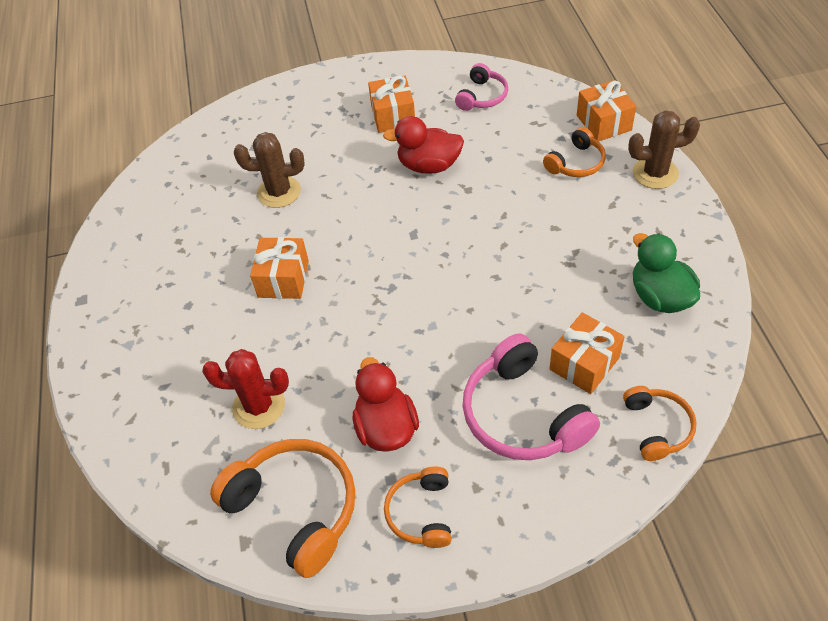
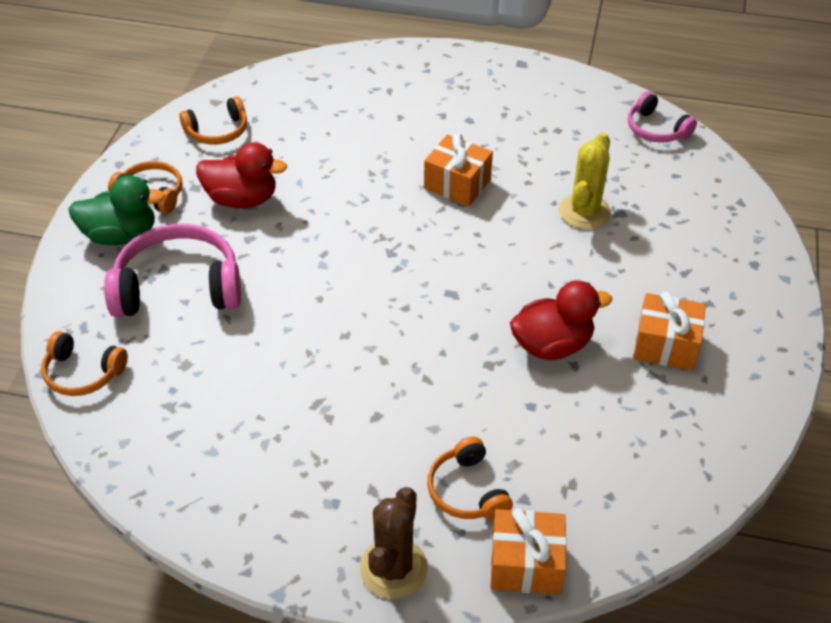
camera: 110 degrees right, 5 degrees down
(259, 406) = (326, 135): red cactus -> none
(279, 192) = (584, 212): brown cactus -> yellow cactus
(295, 509) = (217, 131): orange headphones -> orange headphones, size x0.57
(429, 165) = (552, 345): red duck -> red duck turned 45 degrees clockwise
(482, 96) = (658, 451): pink headphones -> pink headphones (656, 129)
(584, 363) = (190, 354): orange gift -> none
(660, 297) = (212, 459): green duck -> green duck (121, 235)

